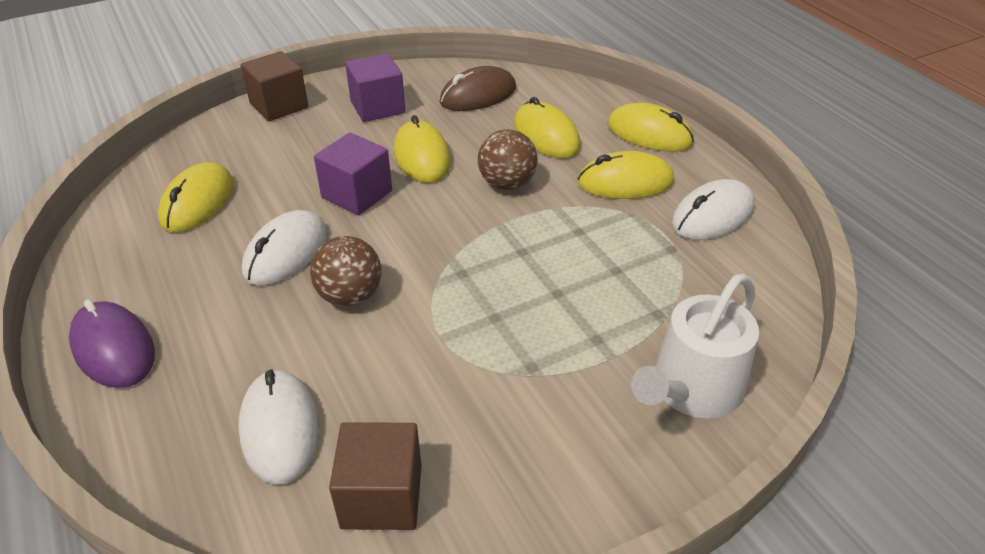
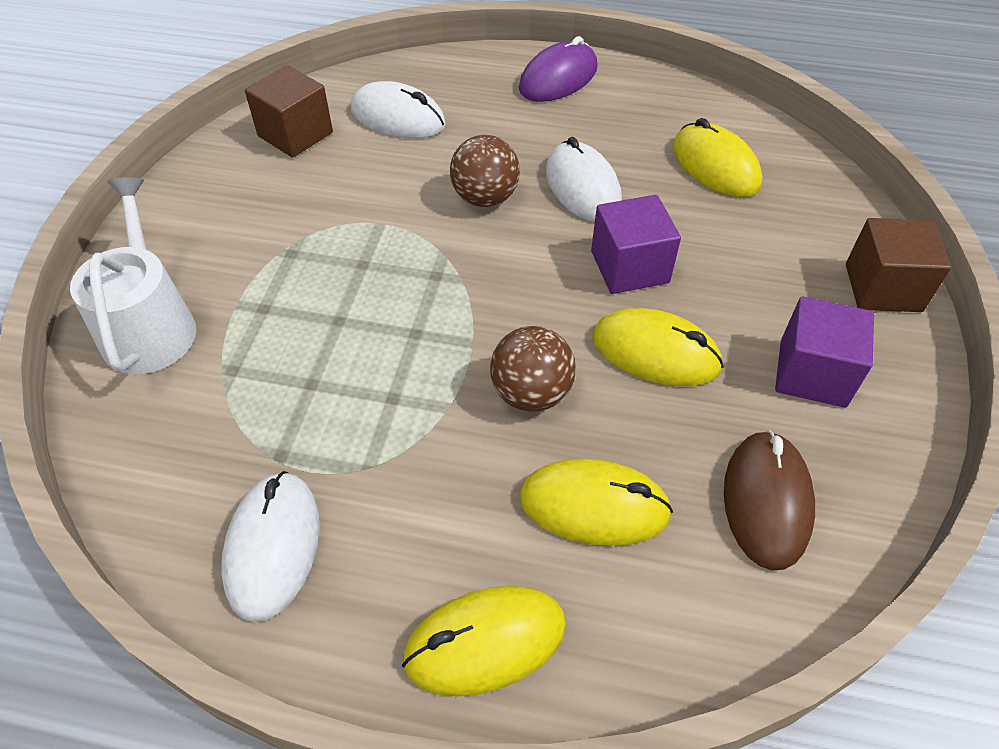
camera: 130 degrees right, 10 degrees up
(113, 348) = (558, 78): purple mouse -> purple mouse turned 45 degrees counterclockwise
(625, 182) = (419, 511): yellow mouse -> none

